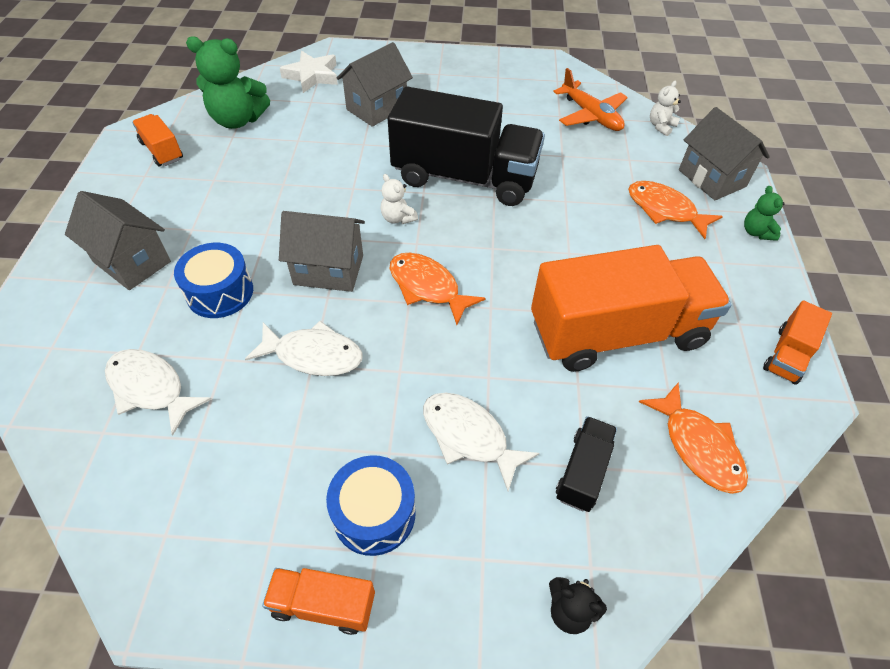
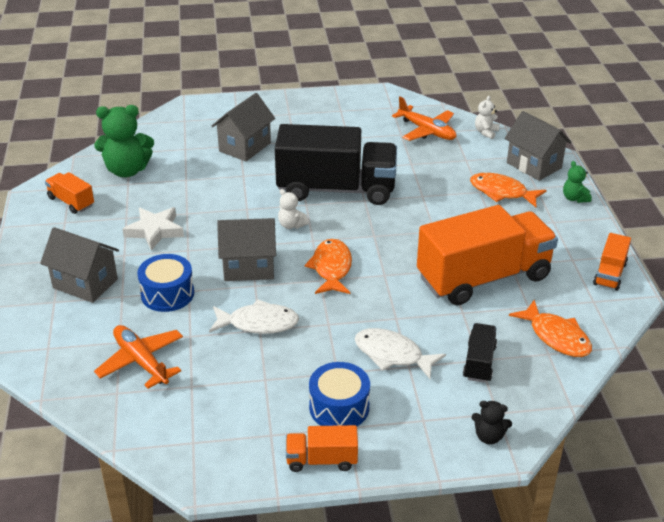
camera: 10 degrees left, 15 degrees down
(151, 388) = (141, 361): white fish -> orange plane
(312, 76) = (178, 128): white star -> white star (155, 231)
(428, 287) = (331, 268): orange fish -> orange fish turned 60 degrees clockwise

